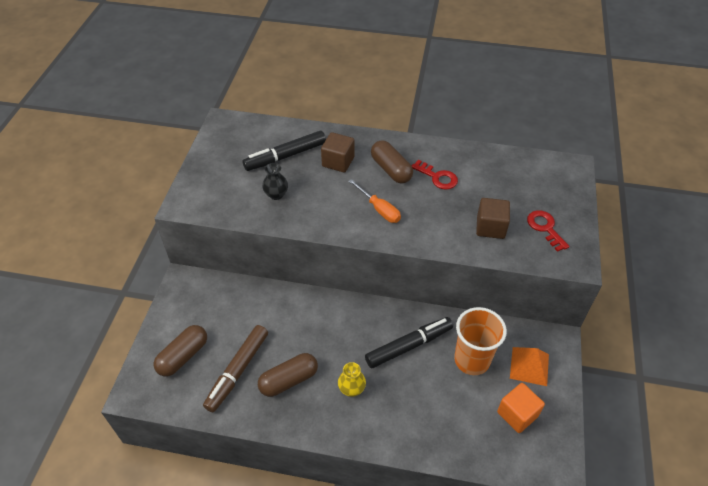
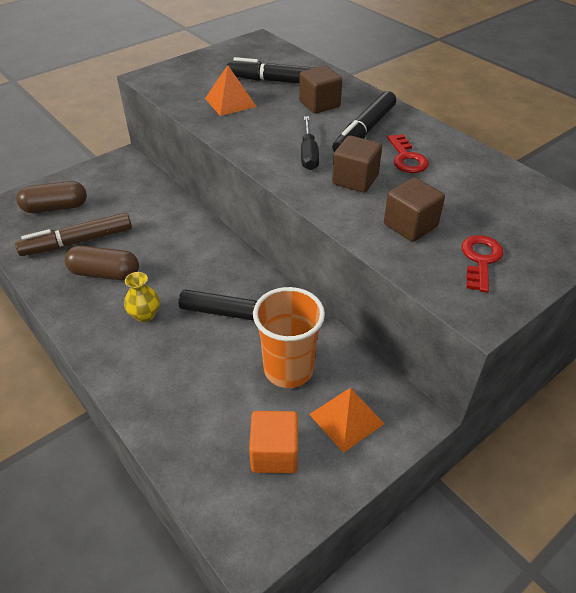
camera: 40 degrees right, 5 degrees down
(276, 194) = (230, 102): black vase -> orange pyramid
(379, 209) = (308, 154): orange screwdriver -> black screwdriver
(391, 169) = (364, 131): brown capsule -> black marker
(427, 212) = (355, 179): none -> brown cube

